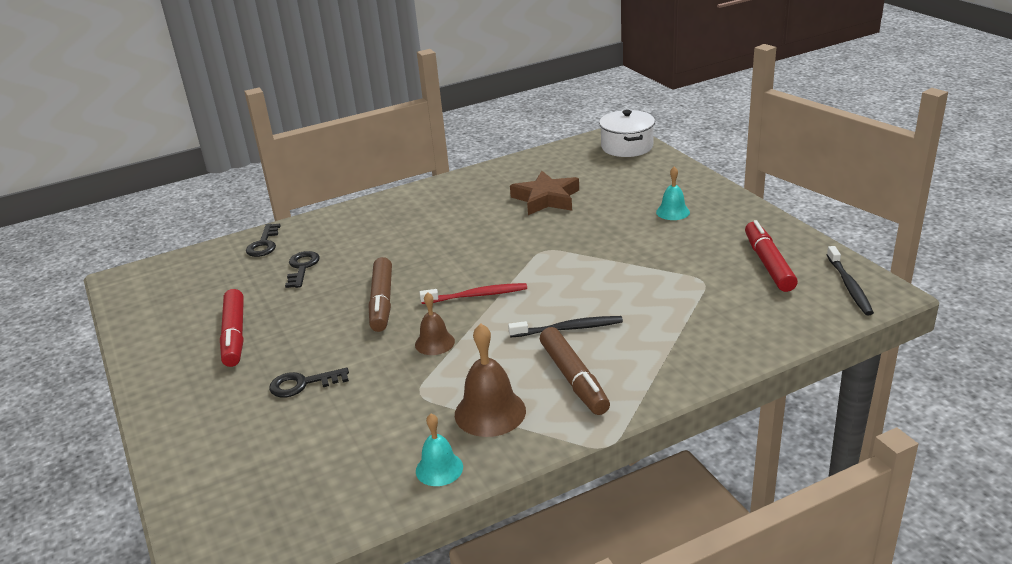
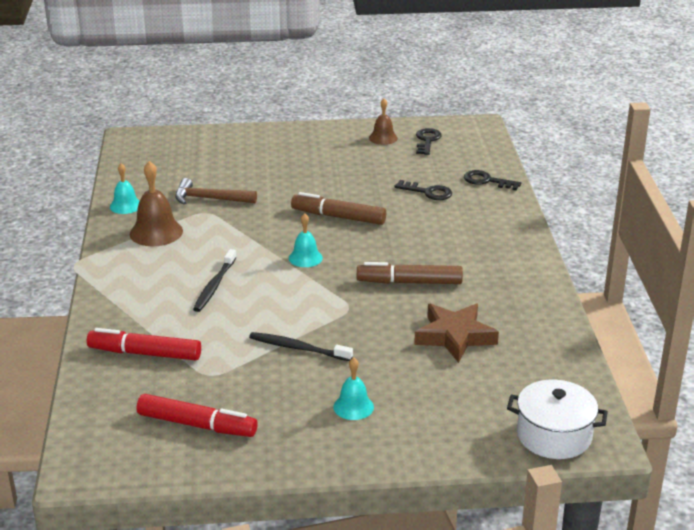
camera: 110 degrees right, 0 degrees up
(234, 335) = (350, 159): red marker -> red marker (145, 353)
(303, 384) = (262, 175): black key -> black key (427, 140)
(384, 403) = (209, 199): none -> brown hammer
(434, 343) = (258, 228): brown bell -> brown bell (383, 138)
(477, 295) = (305, 258): red toothbrush -> turquoise bell
(573, 378) = (153, 271): brown marker -> brown marker (409, 282)
(849, 286) = (111, 456): black toothbrush -> black toothbrush (298, 348)

